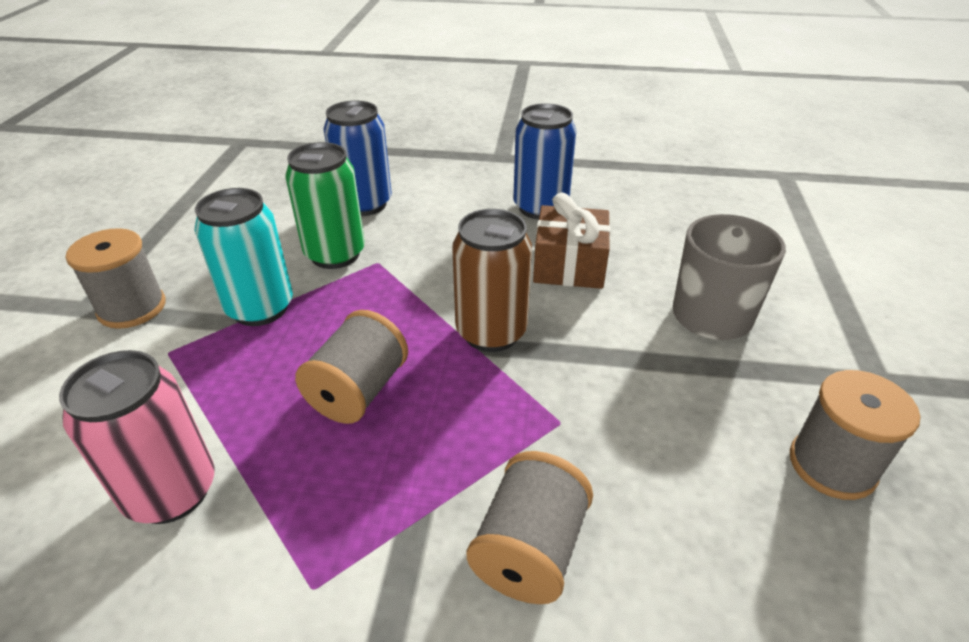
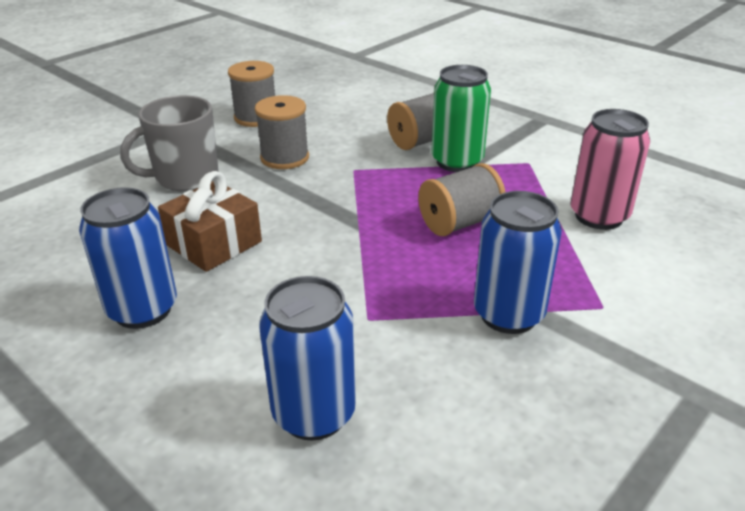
camera: 145 degrees left, 5 degrees down
(132, 308) = (644, 370): grey spool -> grey spool (284, 158)
(260, 308) = (508, 314): turquoise can -> blue can
(335, 254) = (403, 346): green can -> green can (457, 162)
(491, 332) = (337, 222): brown can -> none

